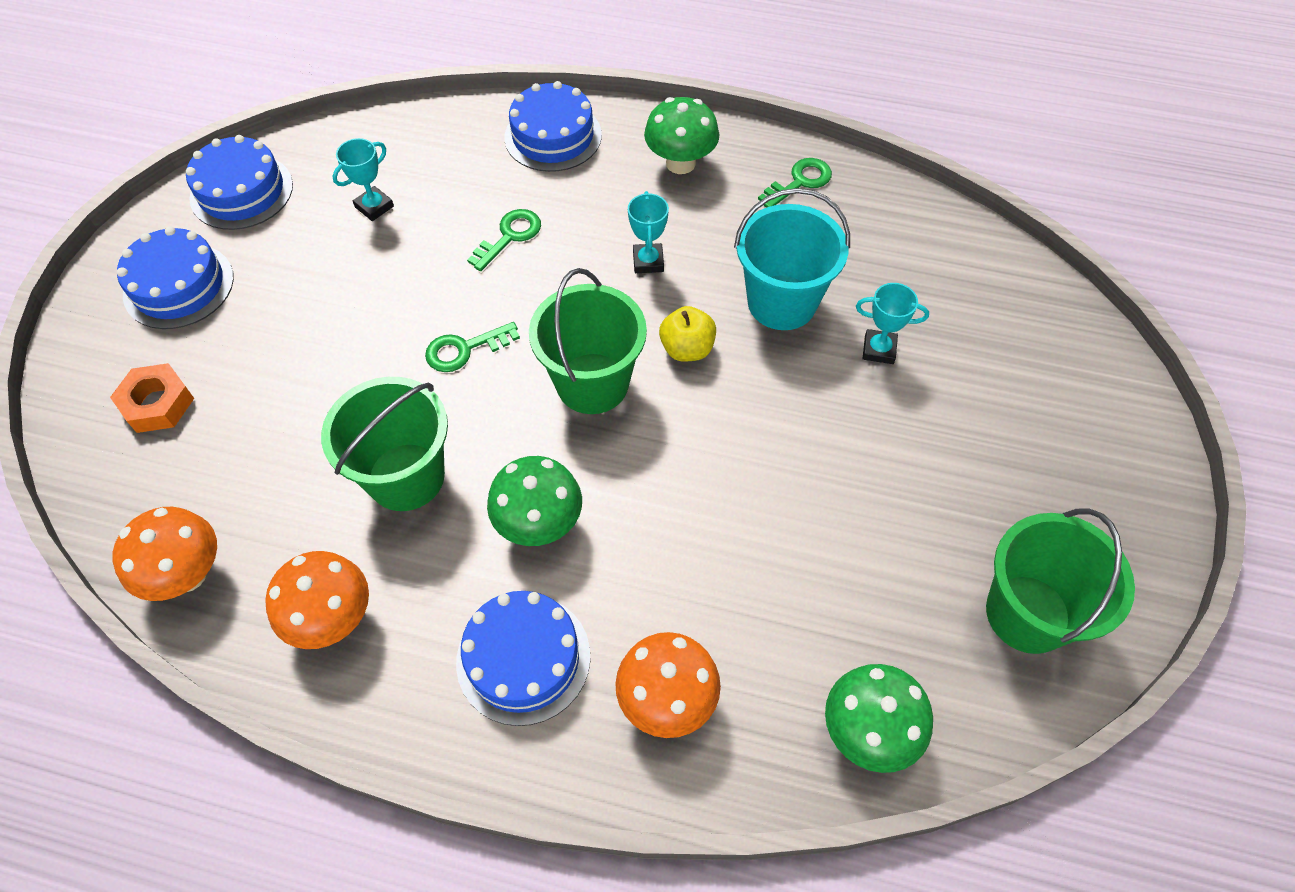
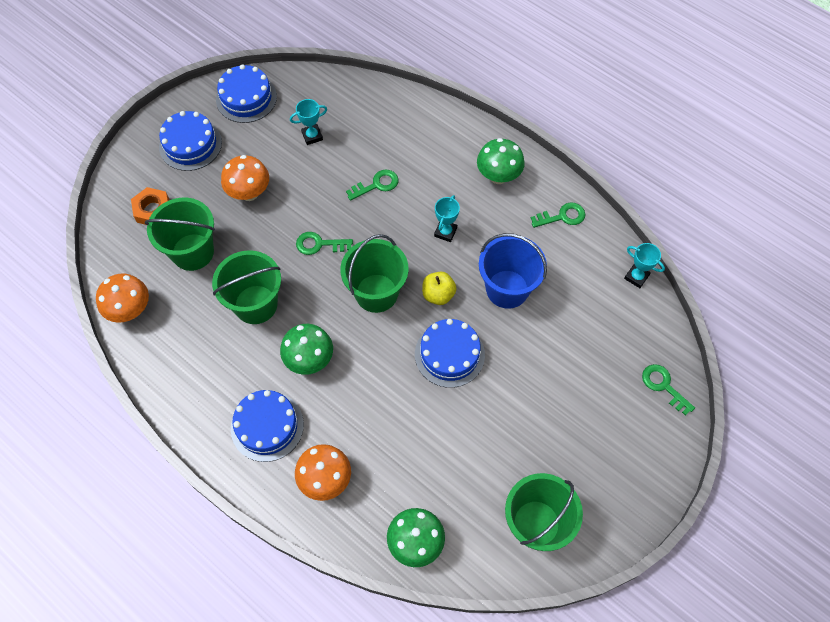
camera: 25 degrees right, 5 degrees up
(258, 440) = (193, 252): none -> green bucket
(332, 618) = (187, 364): orange mushroom -> orange mushroom (249, 192)
(553, 136) = (433, 128): blue cake -> blue cake (449, 354)
(782, 302) = (507, 289): turquoise bucket -> blue bucket
(879, 349) = (546, 341): turquoise trophy -> turquoise trophy (636, 277)
(1074, 343) = (664, 386): none -> green key

